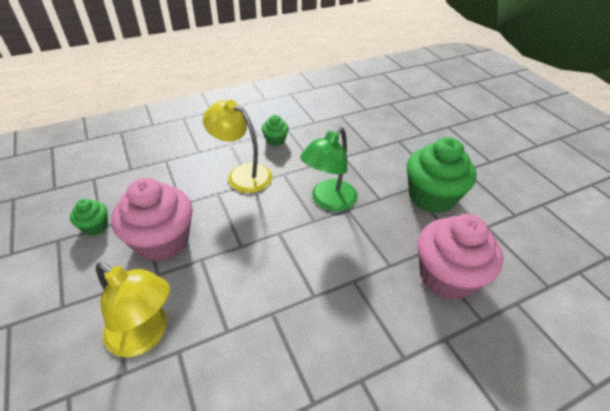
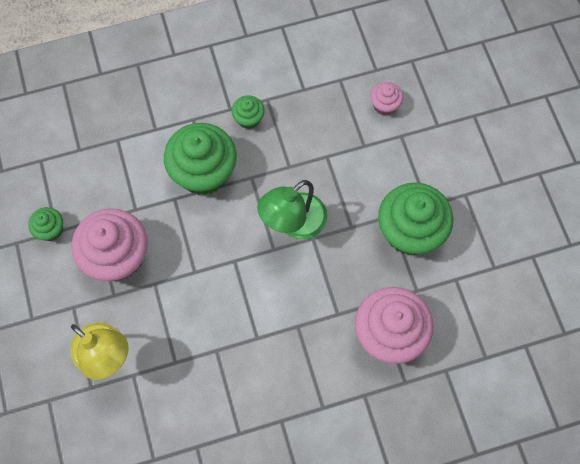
camera: 10 degrees right, 25 degrees up
(242, 174) = (204, 172): yellow lamp -> green cupcake
(379, 126) = (384, 105): none -> pink cupcake

